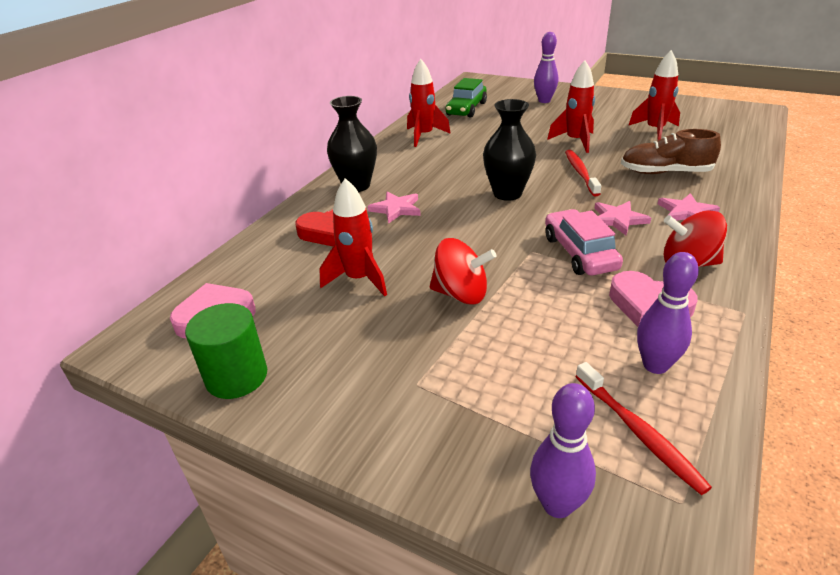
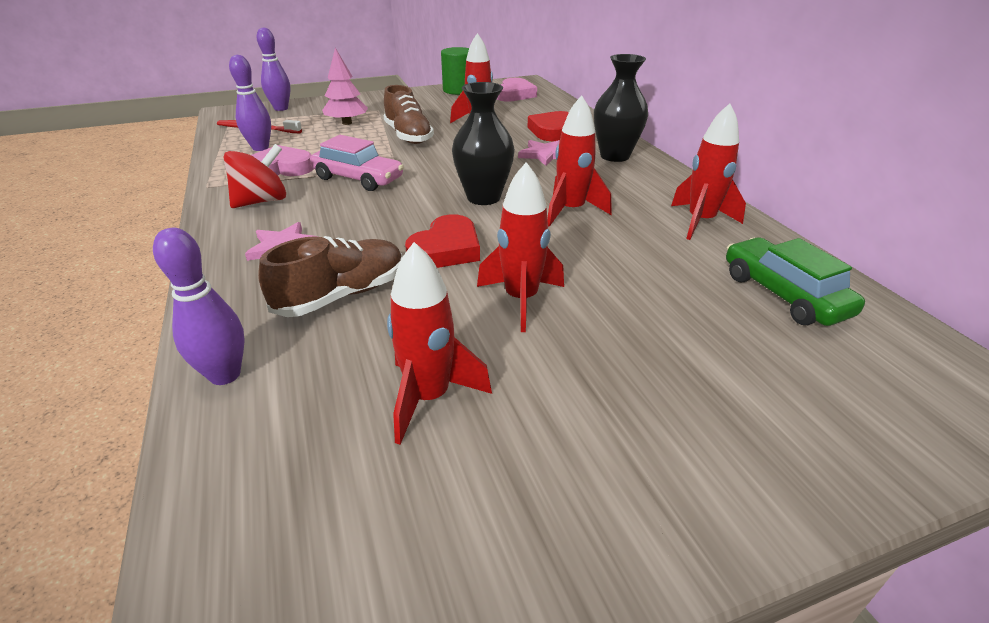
camera: 130 degrees right, 0 degrees up
(461, 294) = (408, 136): red spinning top -> brown shoe
(473, 165) = (571, 211): none -> red rocket
(496, 368) = (347, 123): none -> pink tree
(544, 101) = (740, 394): purple bowling pin -> purple bowling pin (225, 375)
(580, 173) = (446, 249): red toothbrush -> red heart
(618, 219) = (351, 214): pink star -> none

